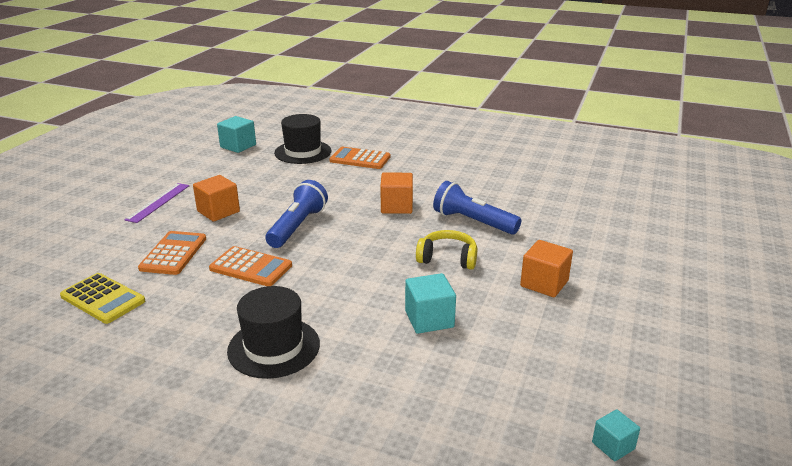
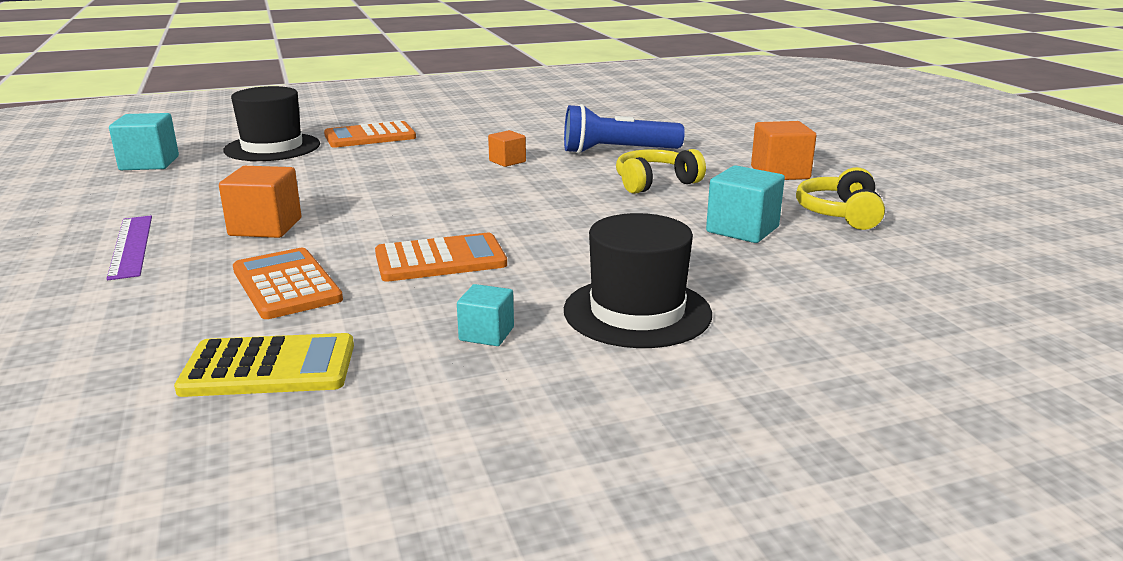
camera: 40 degrees left, 5 degrees down
(297, 226) = (420, 208): blue flashlight -> none
(396, 206) = (507, 161): orange cube -> orange cube, size x0.60
(514, 336) = (840, 214): none -> yellow headphones
(613, 446) = (1062, 249): turquoise cube -> turquoise cube (486, 334)

